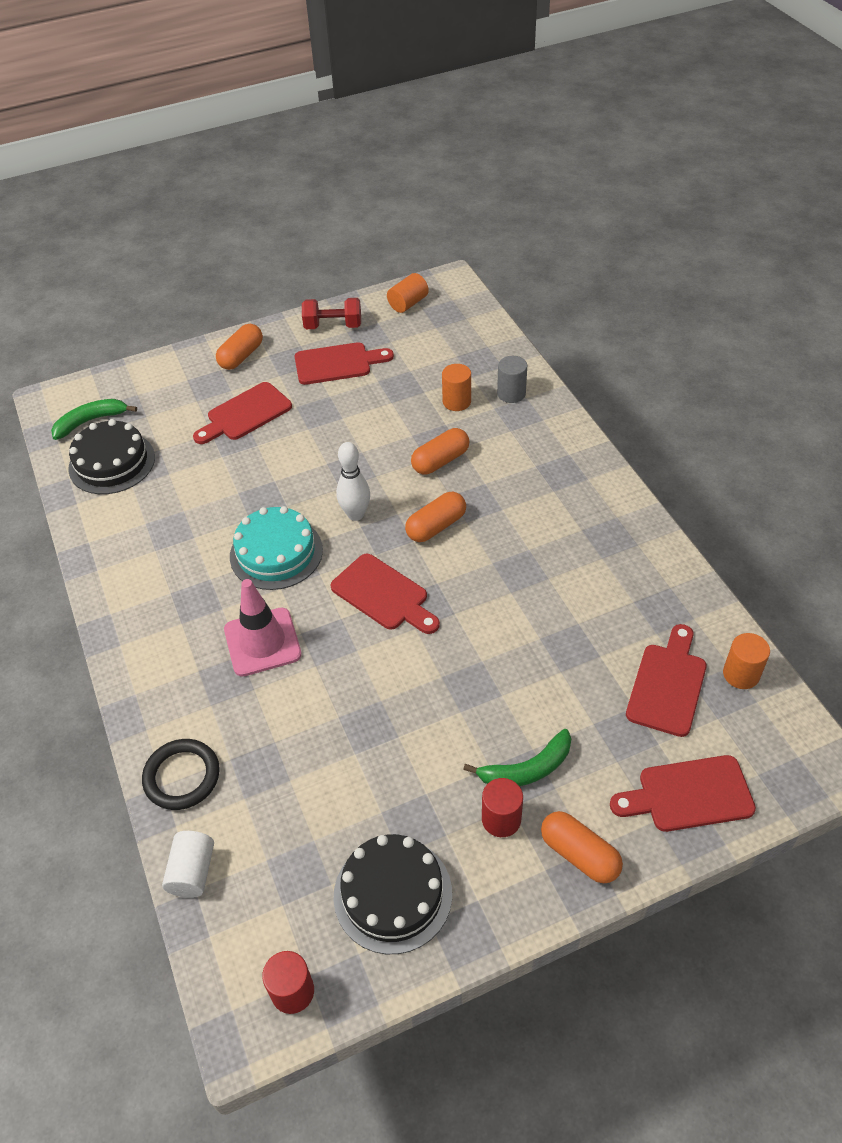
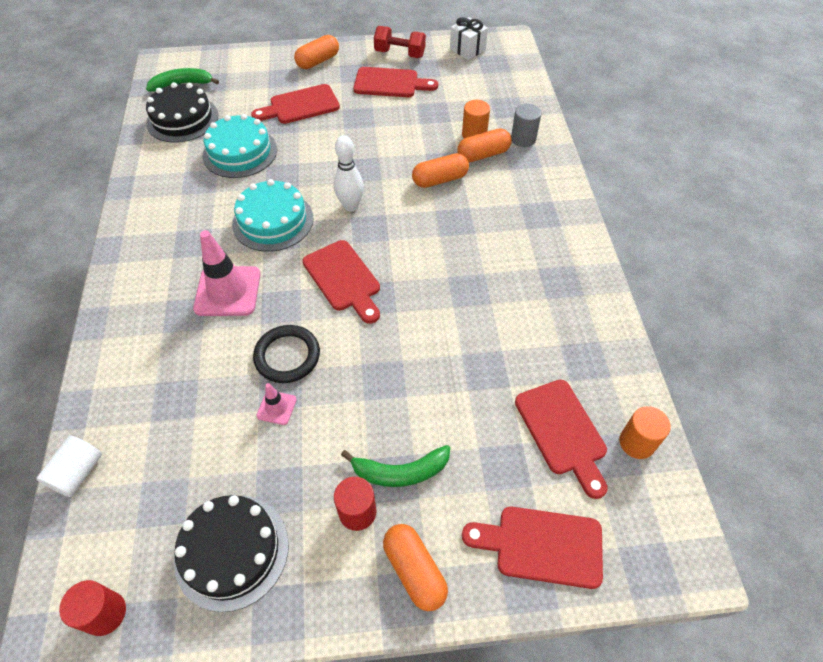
camera: 15 degrees right, 5 degrees up
(182, 776) = (110, 386): black ring -> black ring (287, 356)
(200, 485) = (240, 152): none -> turquoise cake
(373, 745) = (276, 407): none -> pink traffic cone
(408, 303) = (467, 49): orange cylinder -> white gift
(436, 526) = (413, 233): orange capsule -> orange capsule (483, 155)
(668, 684) = (562, 432): red cutting board -> red cutting board turned 120 degrees clockwise

